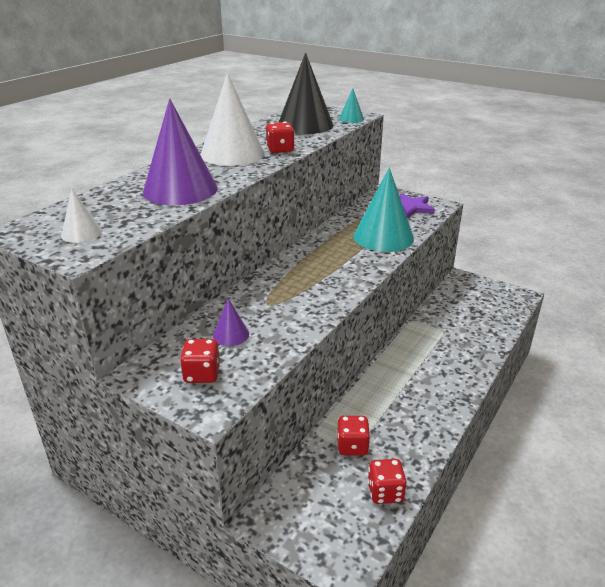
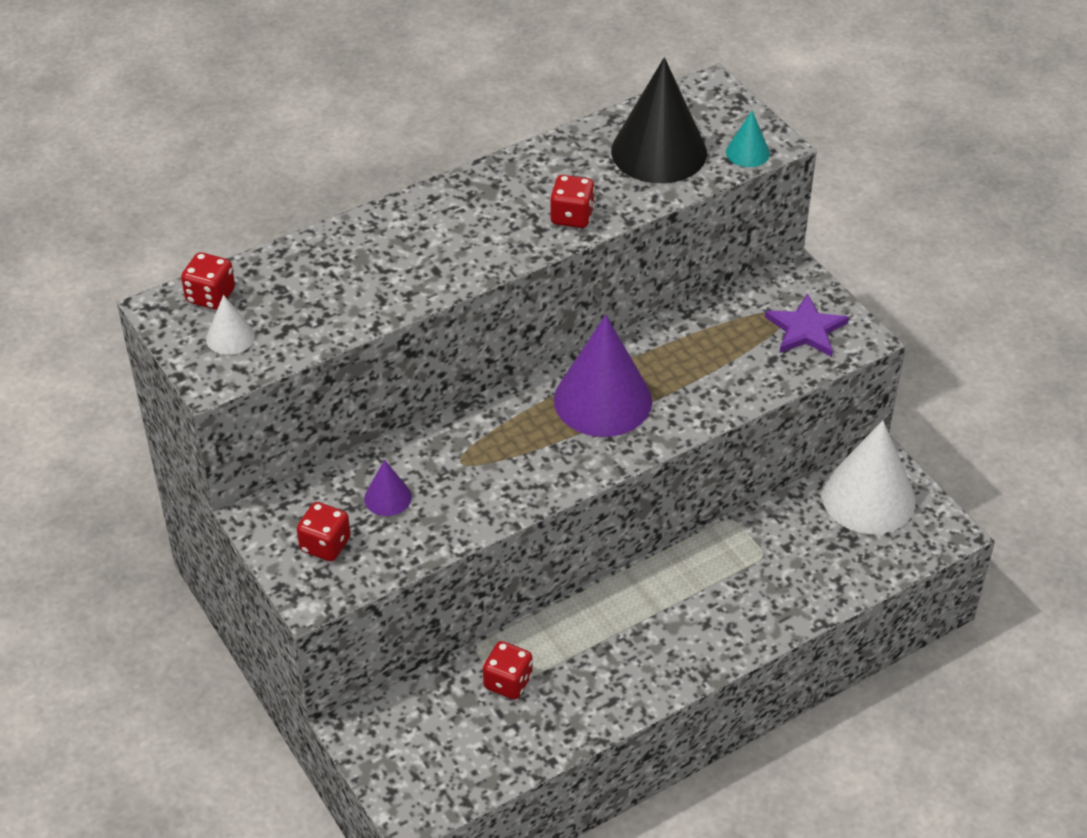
camera: 25 degrees right, 15 degrees up
(180, 190) = (381, 280): purple cone -> purple cone (602, 400)
(232, 154) = (497, 208): white cone -> white cone (868, 497)
(383, 237) = (707, 385): turquoise cone -> none
(385, 492) = (507, 753): red dice -> red dice (210, 296)

